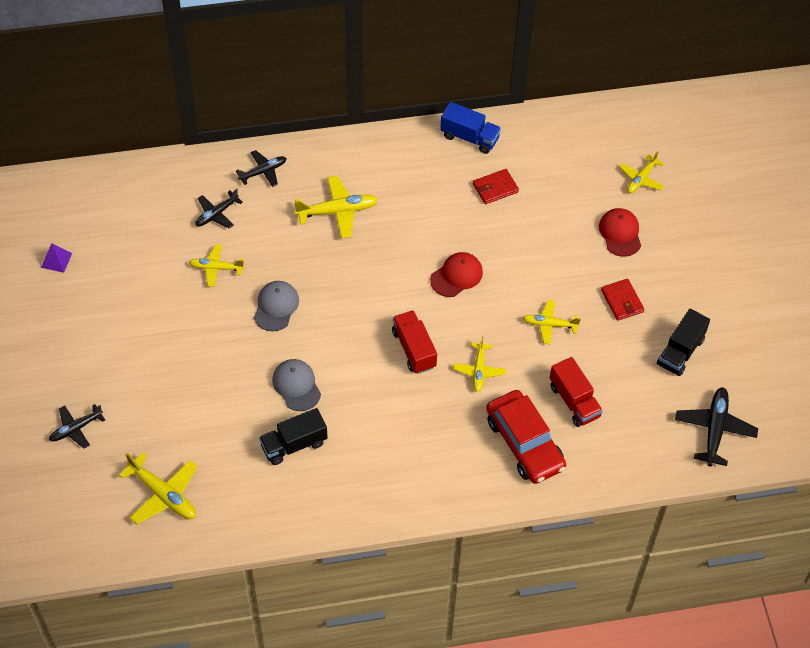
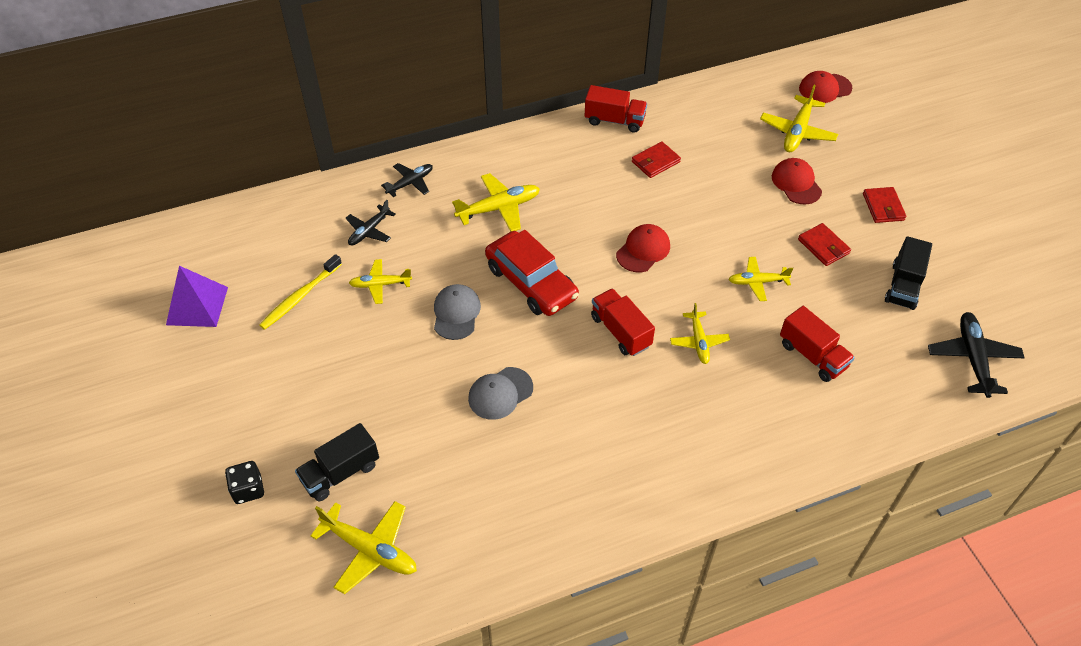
camera: 10 degrees left, 5 degrees down
(56, 260) = (197, 305): purple pyramid -> purple pyramid, size x1.82
(76, 429) = (248, 489): black plane -> black dice
(145, 267) = (300, 297): none -> yellow toothbrush
(294, 444) = (514, 460): black truck -> black truck (340, 472)
(296, 386) = (500, 393): grey cap -> grey cap turned 90 degrees counterclockwise
(469, 137) = (614, 120): blue truck -> red truck
(524, 443) = (775, 410): red car -> red car (531, 282)
(641, 179) = (797, 131): yellow plane -> yellow plane, size x1.54
(685, 136) = (825, 88): none -> red cap
(693, 271) = (883, 207): none -> red wallet

